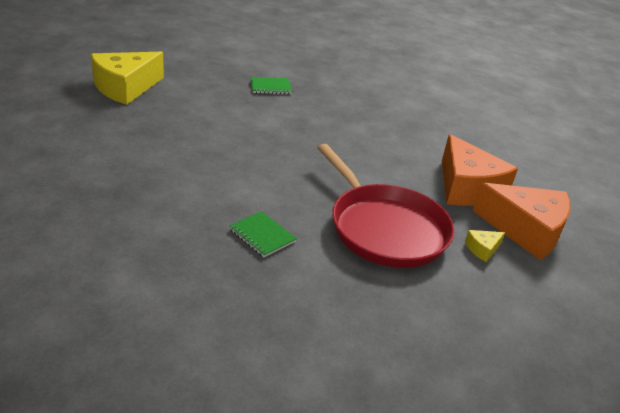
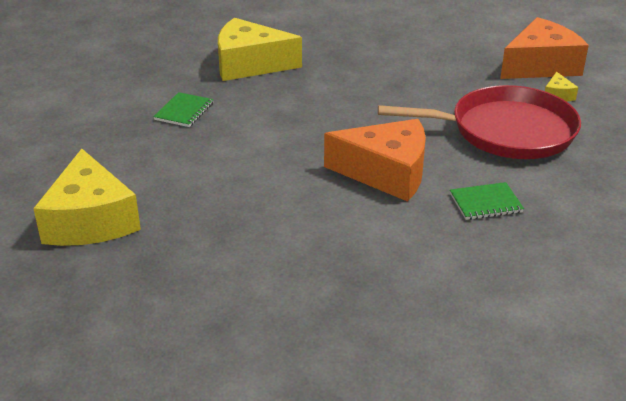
camera: 55 degrees left, 0 degrees up
(357, 95) = (250, 64): none -> yellow cheese
(467, 187) = (463, 68): orange cheese -> orange cheese (386, 173)

